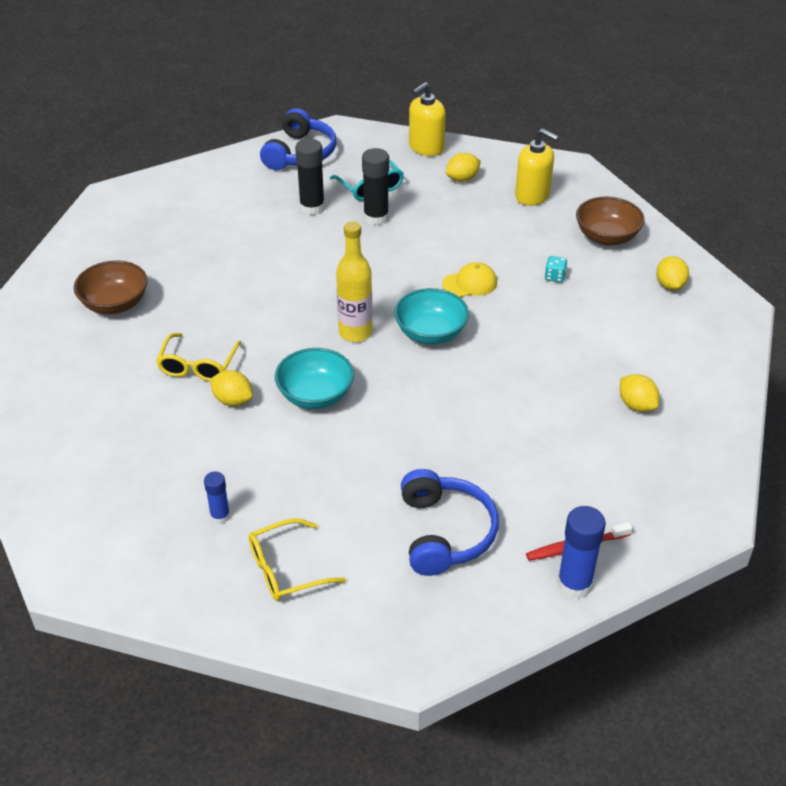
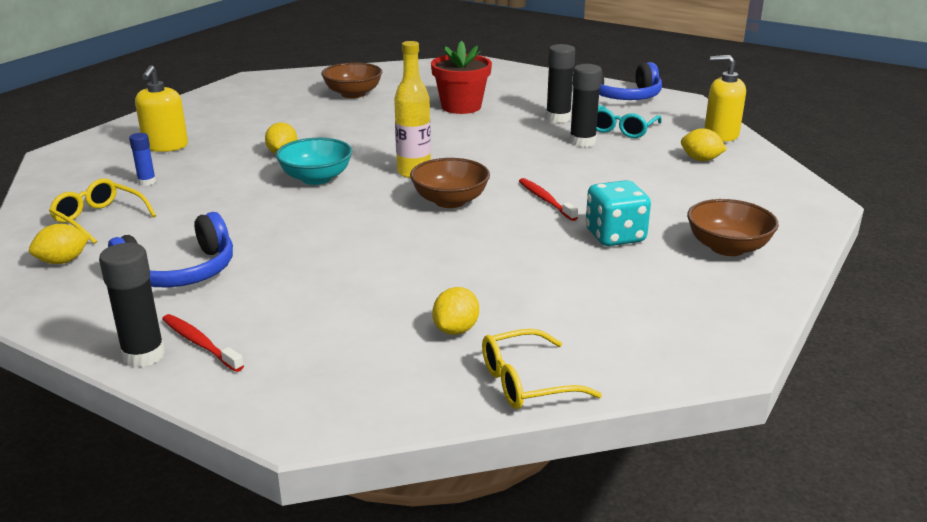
camera: 60 degrees right, 15 degrees down
(198, 366) = (311, 133): yellow glasses -> yellow glasses (526, 382)
(227, 249) = (461, 107): none -> red flower pot
(431, 333) = (450, 201): turquoise bowl -> brown bowl
(470, 283) = (545, 200): yellow cap -> red toothbrush
(532, 195) = (732, 195): yellow soap dispenser -> yellow soap dispenser (165, 146)
(554, 277) = (615, 236): turquoise dice -> turquoise dice, size x2.14
(574, 584) = (143, 355): blue glue stick -> black glue stick
(669, 285) = (698, 304): yellow lemon -> yellow lemon (63, 261)

